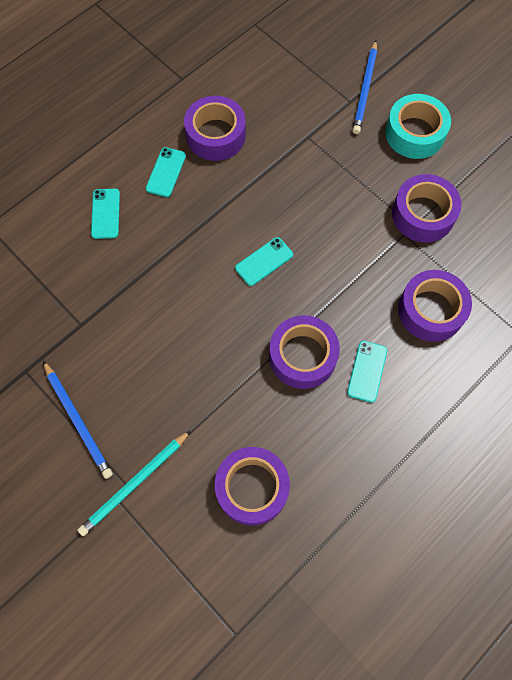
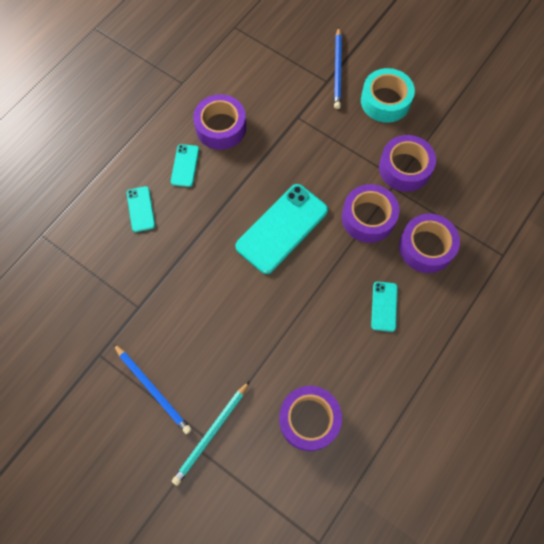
camera: 10 degrees left, 0 degrees up
(264, 261) = (282, 228): turquoise phone -> turquoise phone, size x2.01
(302, 356) = (329, 303): purple tape -> purple tape (368, 218)

